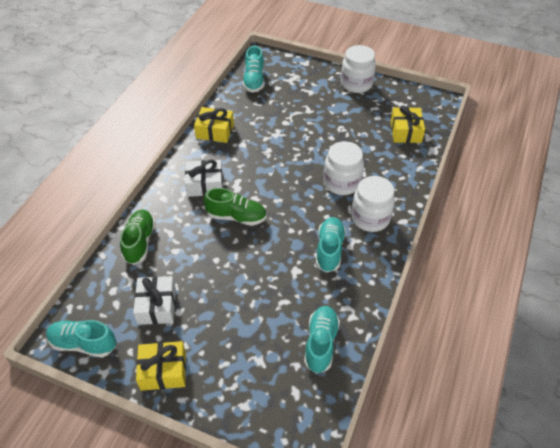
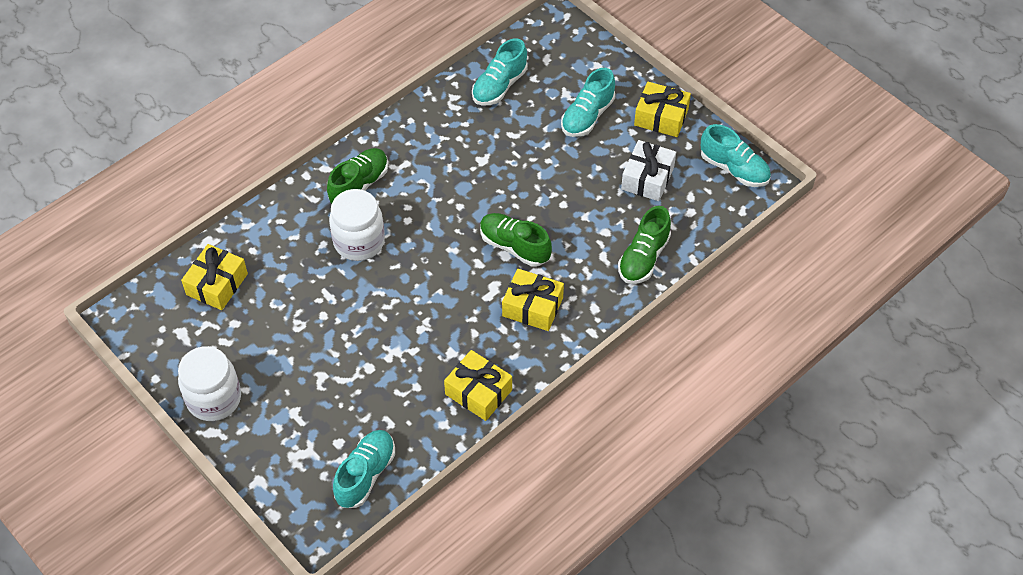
camera: 155 degrees left, 5 degrees up
(205, 184) = (532, 307): white gift -> yellow gift
(329, 250) = (431, 167): turquoise shoe -> turquoise shoe (587, 116)
(370, 218) = (359, 185): white jar -> green shoe

